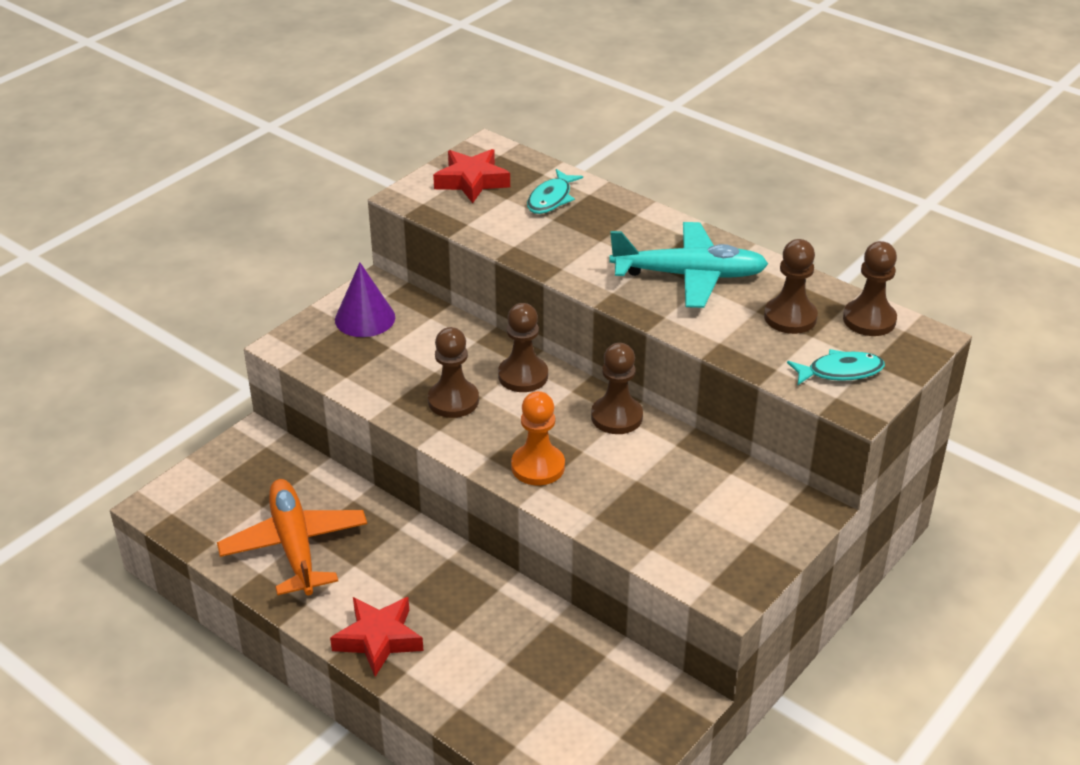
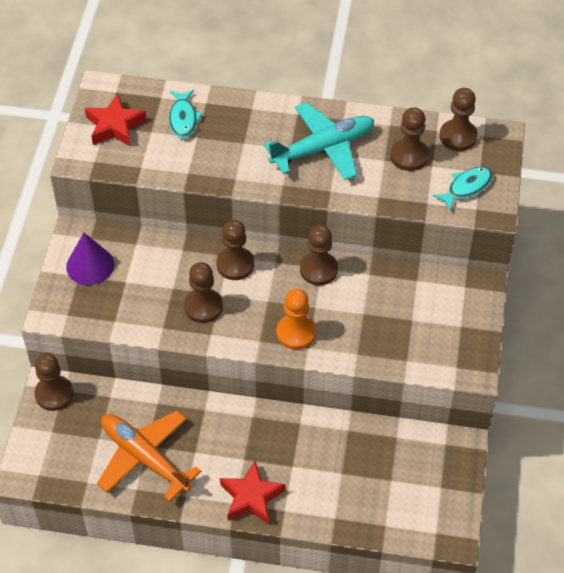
camera: 30 degrees left, 15 degrees up
(253, 445) = (54, 394): none -> brown pawn

